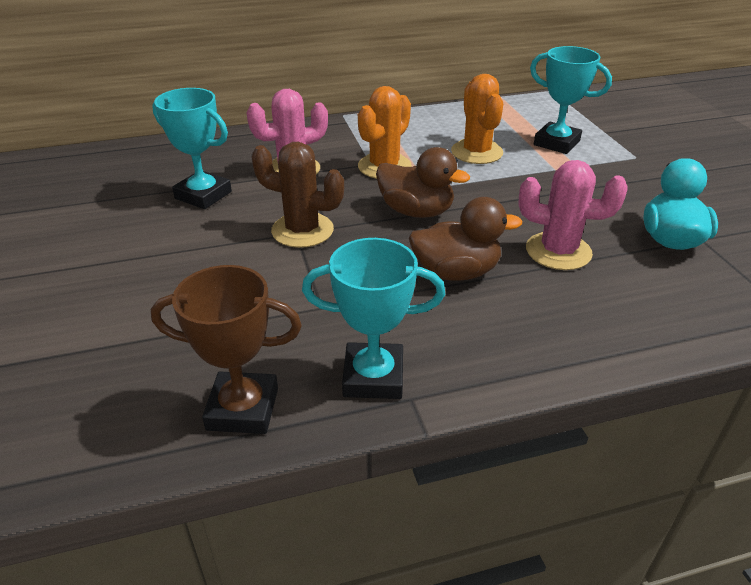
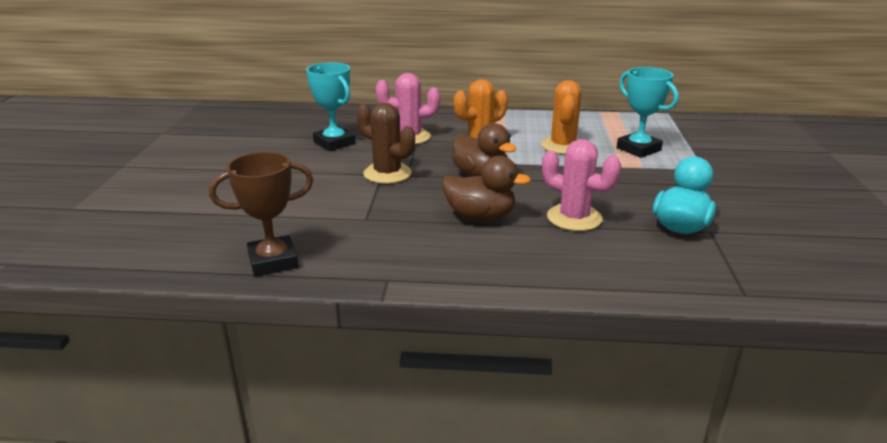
camera: 20 degrees right, 10 degrees down
(243, 409) = (273, 261): brown trophy -> brown trophy turned 45 degrees counterclockwise
(373, 377) = (371, 263): turquoise trophy -> none

